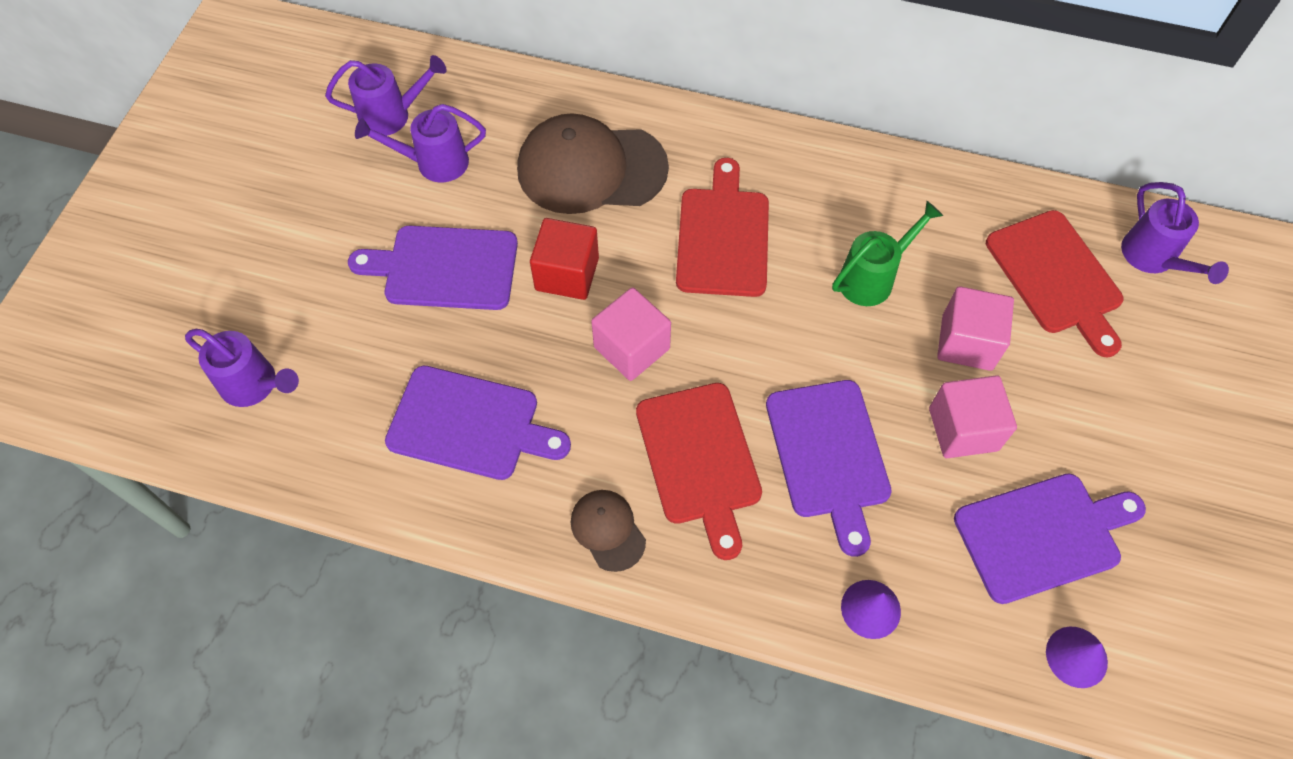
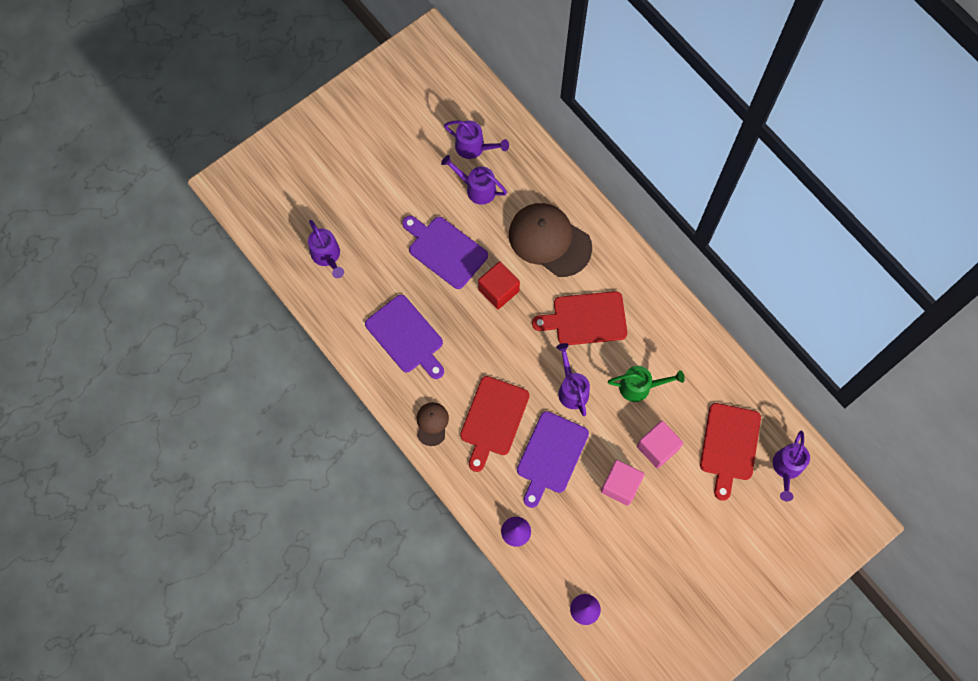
camera: 35 degrees right, 10 degrees up
(631, 348) = (501, 347): pink cube -> none
(723, 236) = (586, 319): red cutting board -> red cutting board turned 135 degrees counterclockwise
(780, 340) = (571, 389): none -> purple watering can
(1043, 535) = (615, 553): purple cutting board -> none

